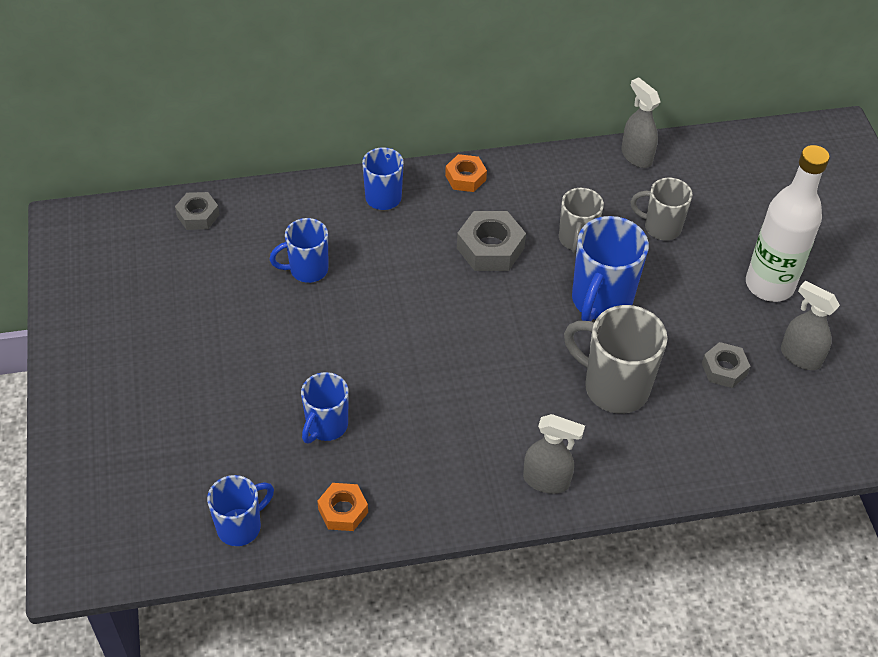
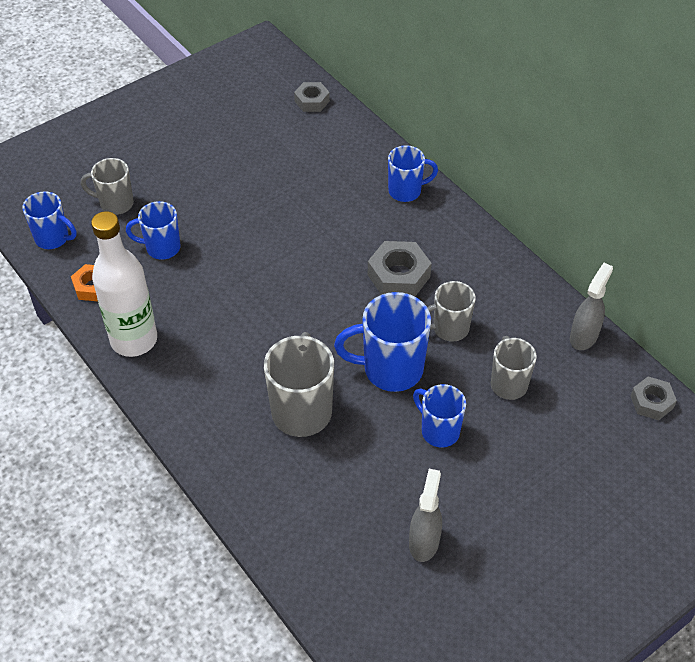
camera: 65 degrees right, 0 degrees up
(227, 446) = (115, 204): none -> grey mug
(307, 270) = (300, 178): blue mug -> blue mug (439, 431)
(465, 178) = (465, 231): orange nut -> none
(546, 481) = (181, 398): grey spray bottle -> none
(724, 369) = (371, 485): grey nut -> grey nut (651, 402)
(769, 285) = (497, 490): white bottle -> white bottle (134, 340)

